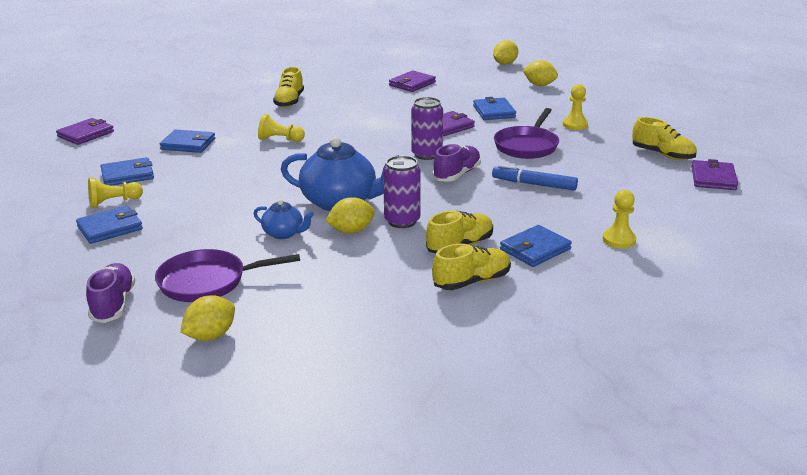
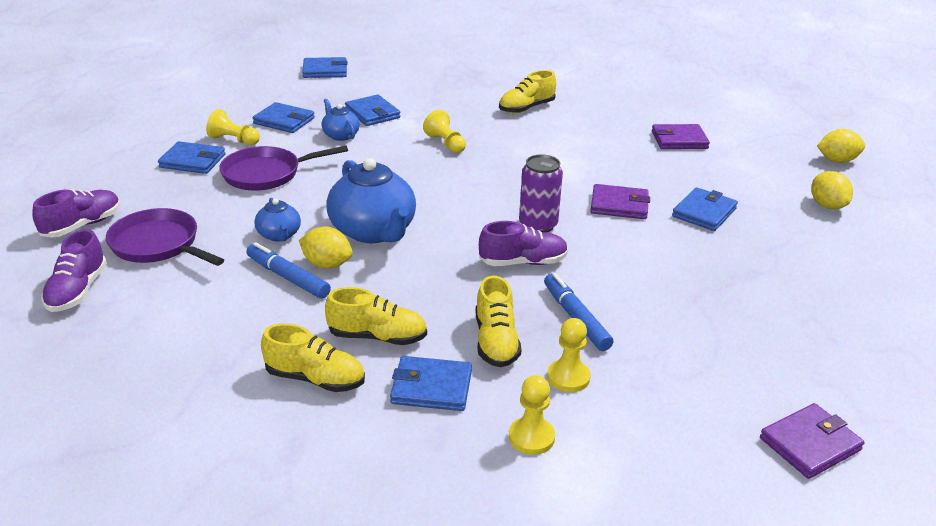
camera: 45 degrees right, 5 degrees up
(85, 134) = (325, 70): purple wallet -> blue wallet
(194, 165) = (340, 135): none -> blue teapot
(210, 336) = (77, 291): yellow lemon -> purple shoe
(343, 249) = (288, 278): none -> blue marker
(402, 221) = (382, 280): purple can -> none
(527, 146) = (659, 271): purple pan -> purple pan (266, 174)
(575, 125) = (769, 275): yellow pawn -> yellow pawn (568, 377)
(662, 155) = (805, 373): yellow shoe -> yellow shoe (496, 342)

